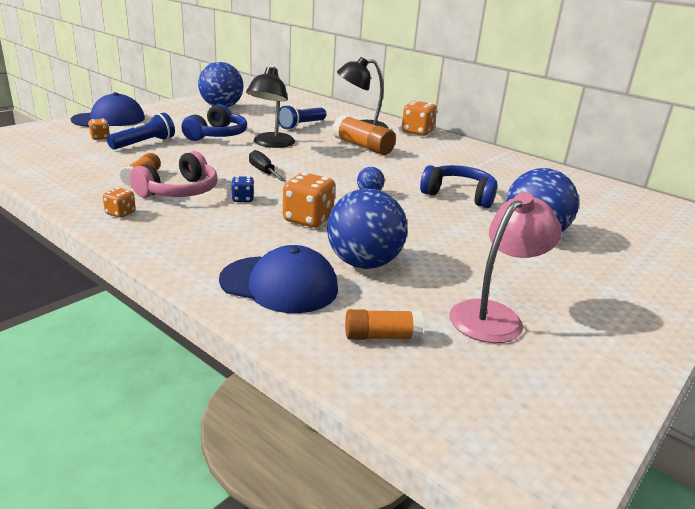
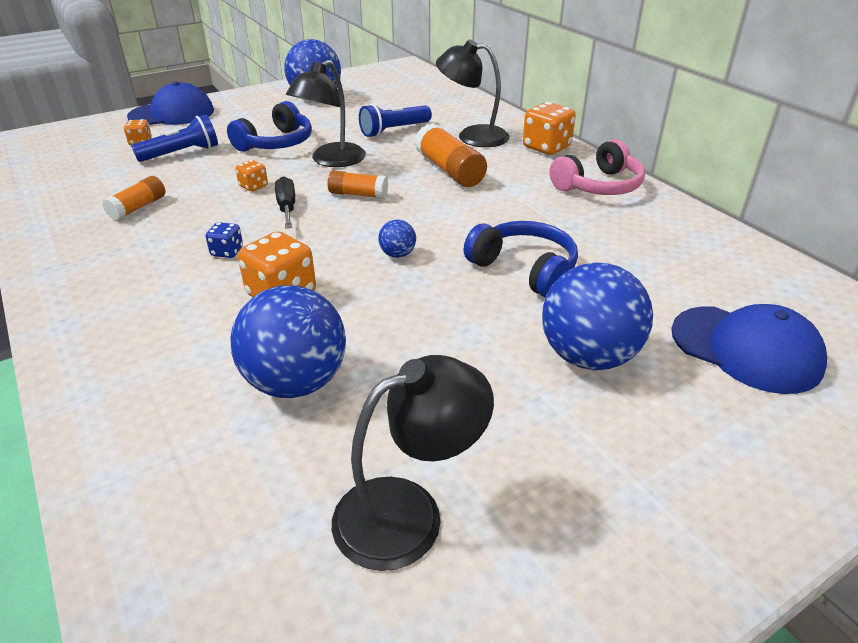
camera: 20 degrees right, 10 degrees up
(120, 213) = (72, 263): orange dice -> orange dice (253, 186)
(180, 191) = (163, 233): pink headphones -> pink headphones (598, 186)
(279, 284) = (161, 405): blue cap -> blue cap (746, 349)
(381, 336) = (220, 523): orange glue stick -> orange glue stick (358, 194)
(494, 315) = (408, 512): pink lamp -> black lamp

